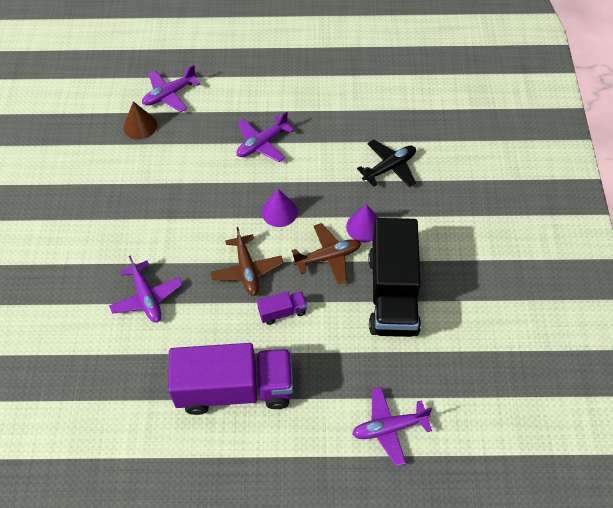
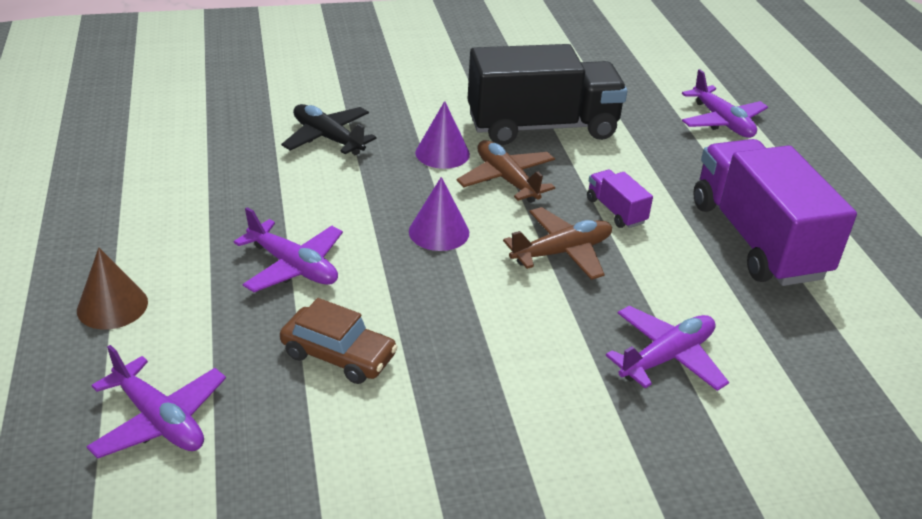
camera: 105 degrees left, 20 degrees down
(140, 126) = (259, 453): brown cone -> brown cone (112, 306)
(190, 157) = (338, 355): none -> brown car

